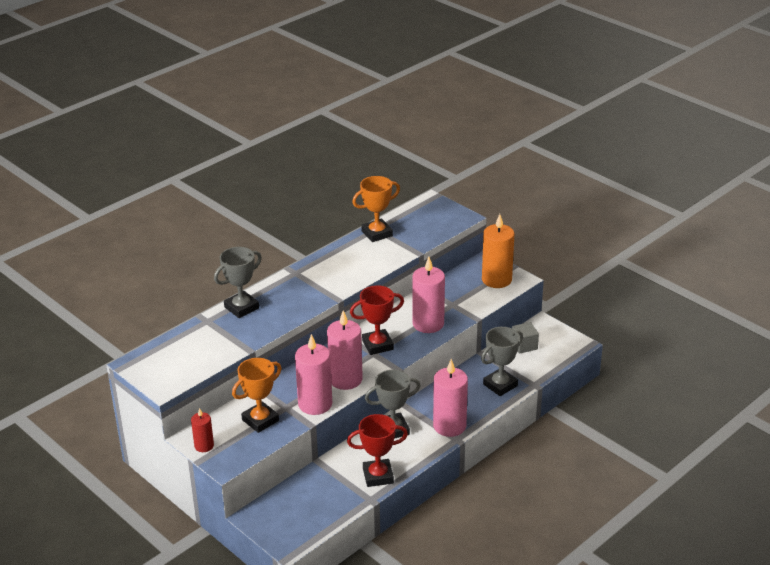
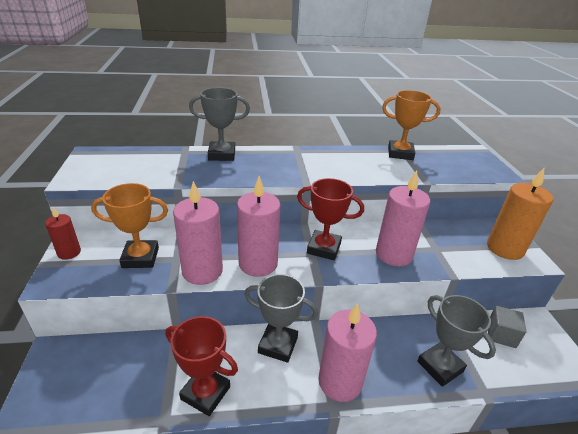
camera: 35 degrees right, 0 degrees up
(500, 385) = (440, 366): grey trophy -> grey trophy turned 60 degrees clockwise

